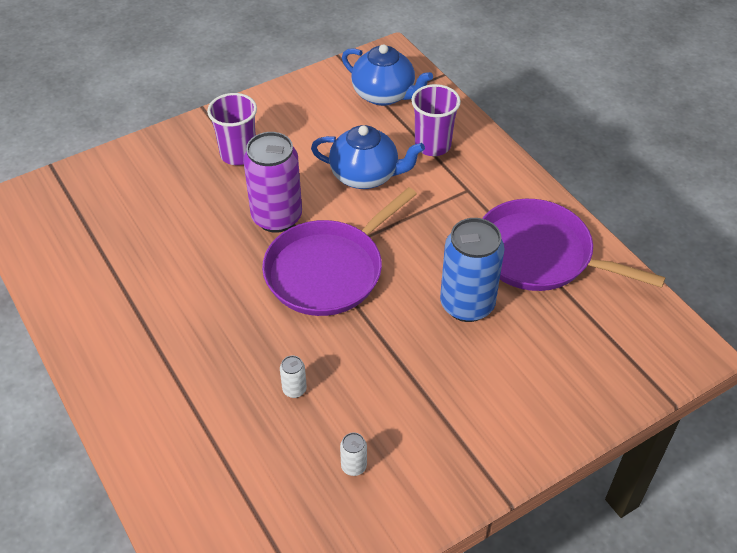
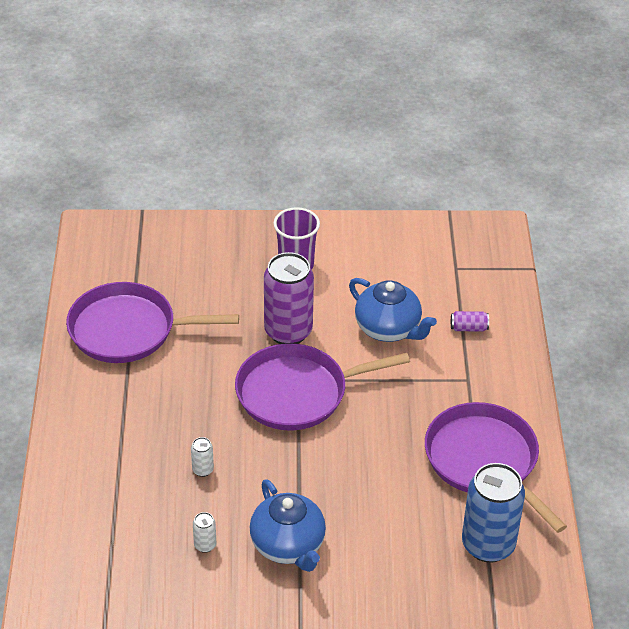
camera: 30 degrees right, 5 degrees down
(117, 285) = (128, 330): none -> purple pan
(384, 95) = (462, 265): blue teapot -> blue teapot (288, 546)
(432, 145) = (468, 328): purple cup -> purple can
(467, 304) = (388, 471): blue can -> blue can (488, 545)

